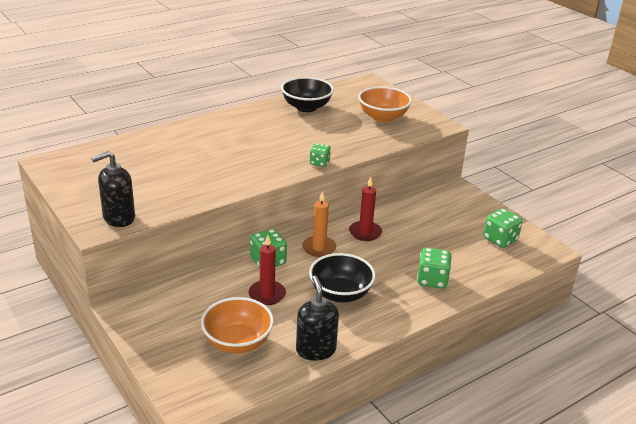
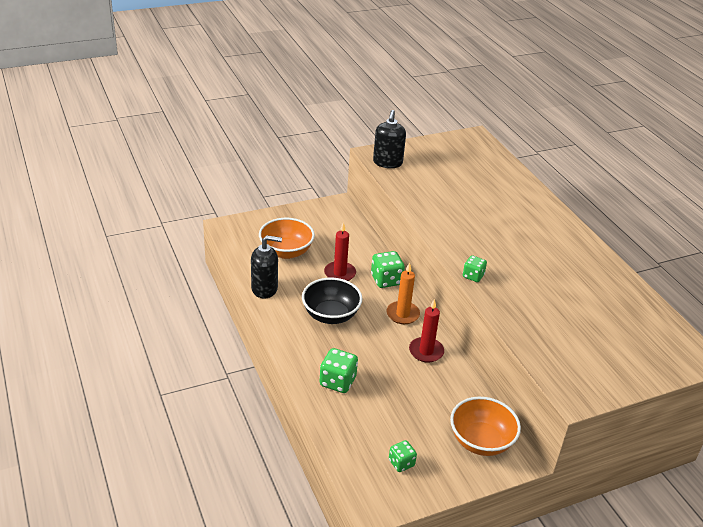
camera: 100 degrees right, 5 degrees up
(118, 218) = (387, 163): black soap dispenser -> black soap dispenser turned 150 degrees counterclockwise
(306, 107) = (606, 288): black bowl -> none
(383, 117) = (588, 346): orange bowl -> orange bowl (481, 441)
(500, 239) = (401, 463): green dice -> green dice, size x0.63

